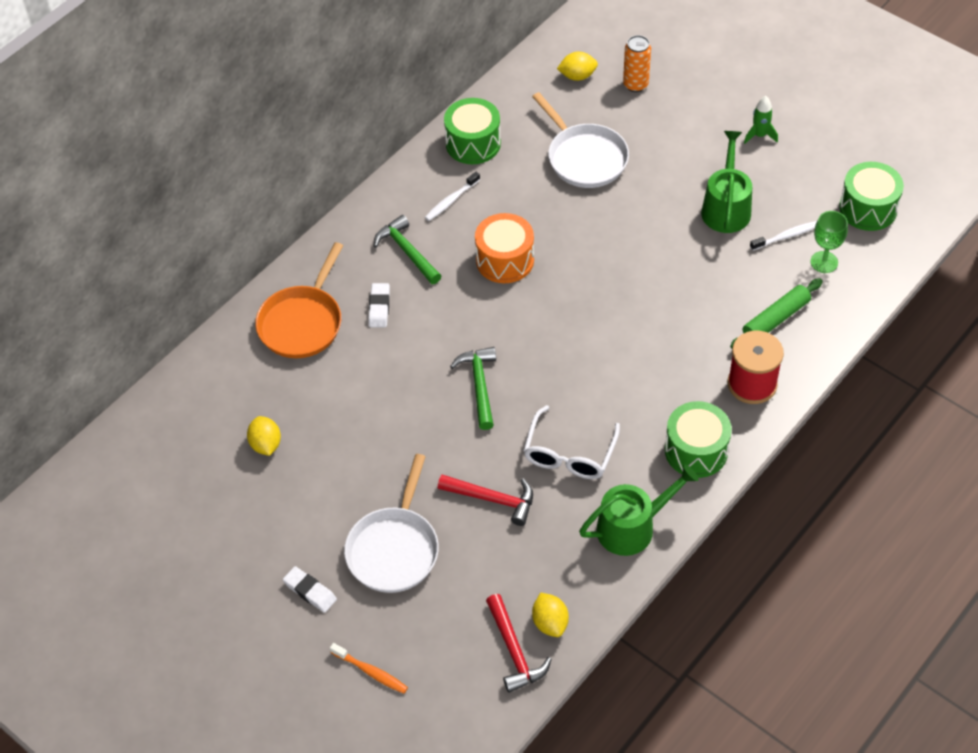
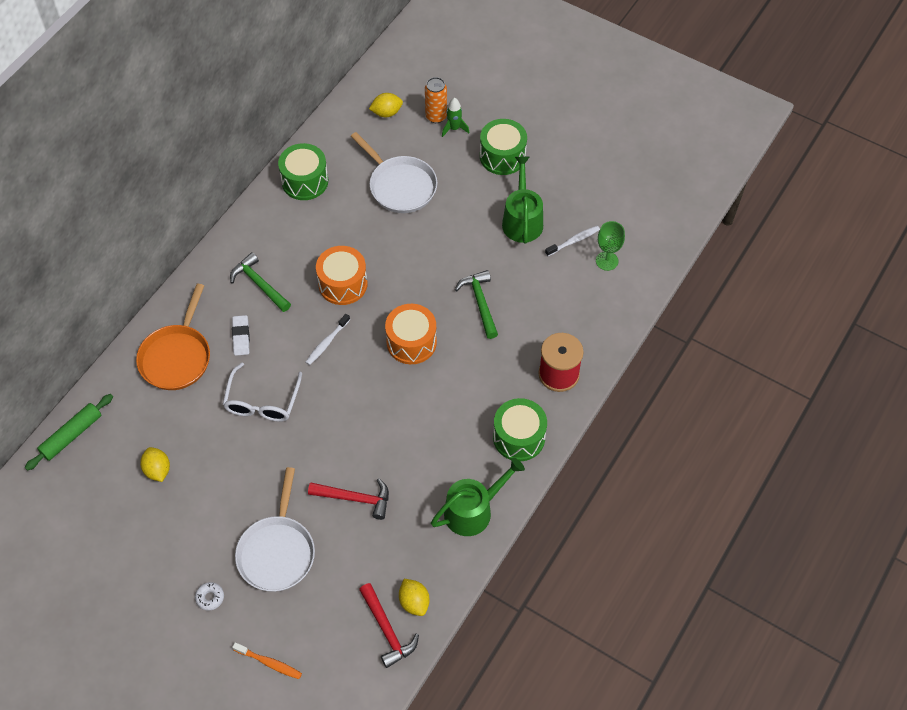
camera: 10 degrees left, 5 degrees up
(310, 591) = (210, 597): white eraser -> white donut
(451, 200) = (291, 234): white toothbrush -> white toothbrush (327, 343)
(479, 385) = (333, 398): green hammer -> green hammer (480, 303)
(569, 454) = (414, 451): white glasses -> white glasses (262, 402)
(579, 332) = (411, 342): none -> orange drum
(759, 135) = (543, 153): green rocket -> green rocket (454, 128)
(775, 319) = (572, 315): green rolling pin -> green rolling pin (71, 435)
(868, 208) = (638, 210): green drum -> green drum (502, 156)

